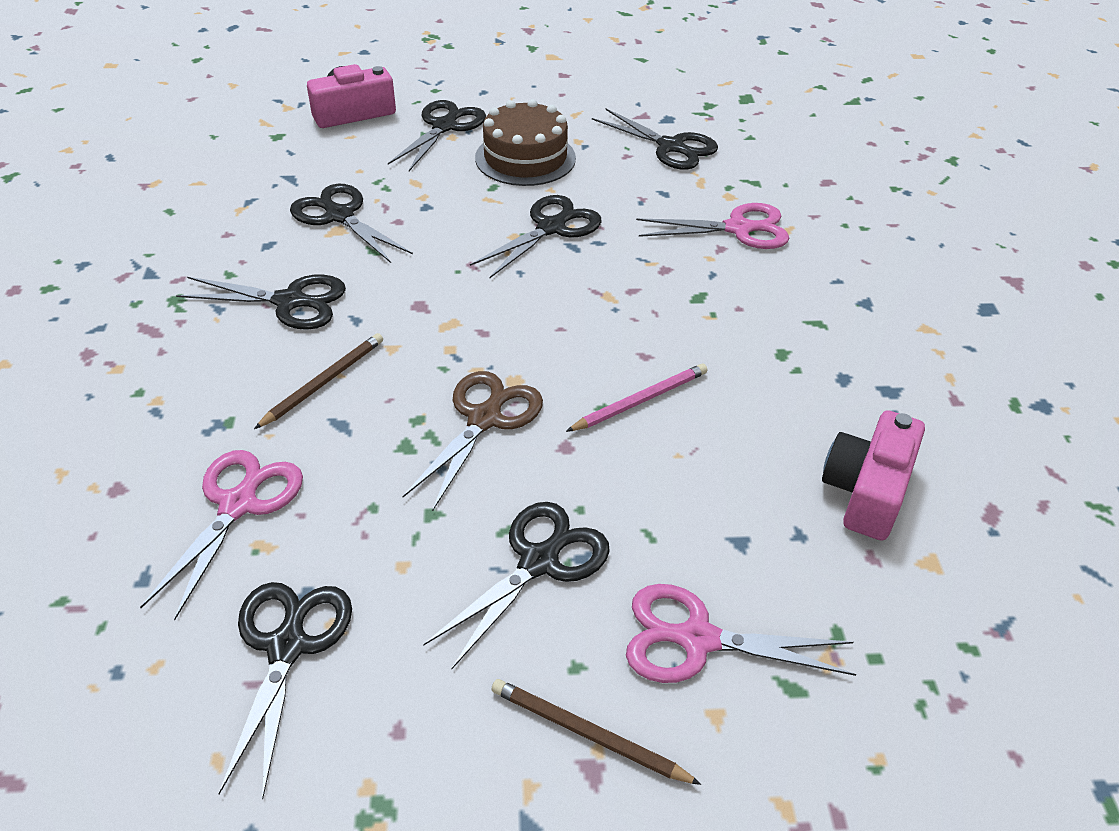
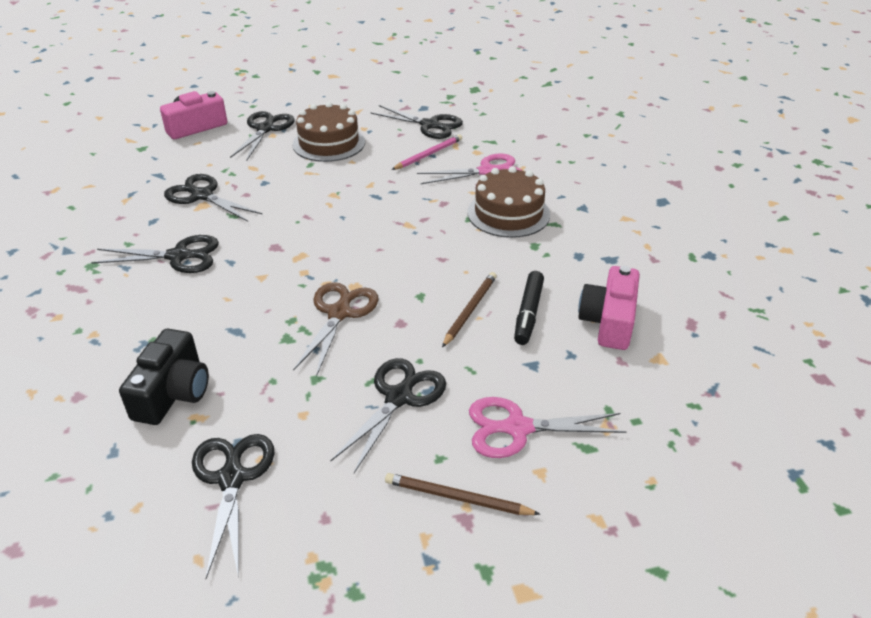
camera: 10 degrees left, 5 degrees down
(238, 504) = (173, 393): pink scissors -> black camera
(324, 382) = (217, 305): brown pencil -> brown pencil (470, 310)
(551, 227) = (358, 185): black scissors -> none
(640, 400) = (445, 287): pink pencil -> pink pencil (428, 154)
(751, 459) = (528, 313): none -> black marker
(754, 298) = (508, 213): none -> brown cake

